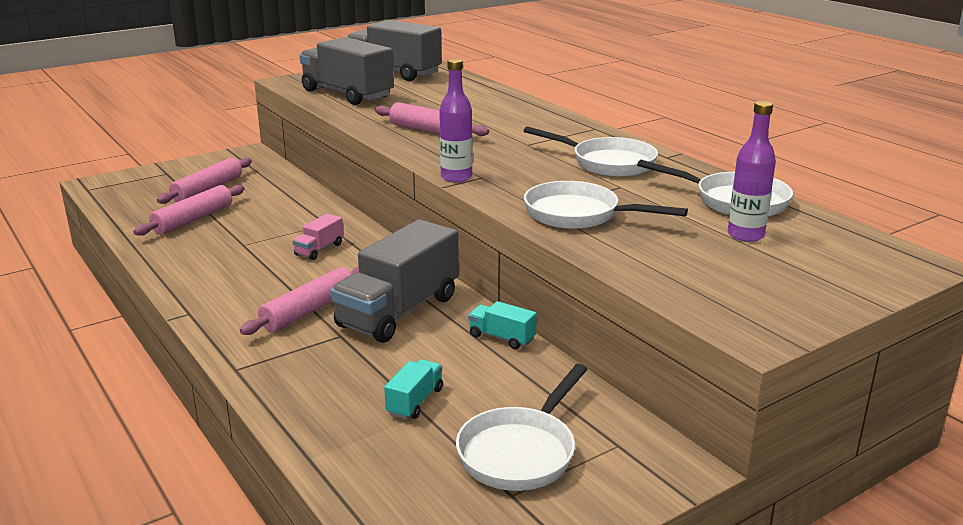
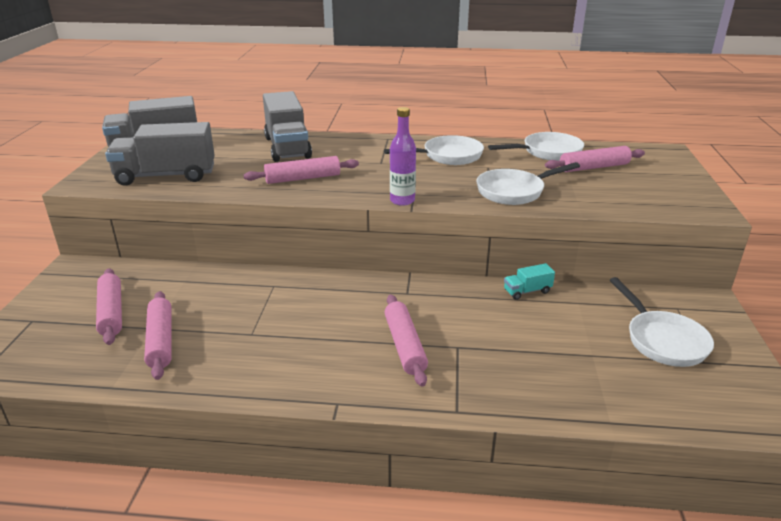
camera: 50 degrees left, 5 degrees up
(319, 249) = (313, 305): pink truck -> none
(398, 311) = (451, 311): grey truck -> grey truck (287, 147)
(415, 401) = (575, 353): turquoise truck -> none
(745, 235) = (594, 167): purple bottle -> pink rolling pin

